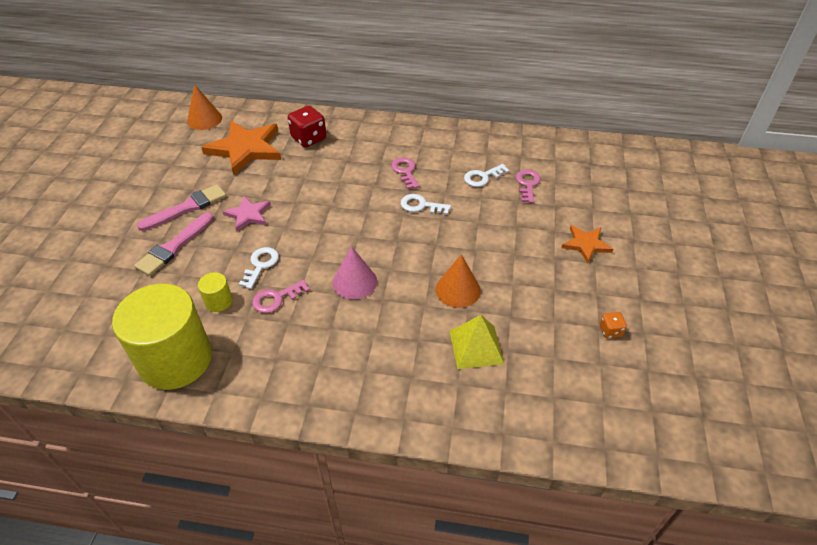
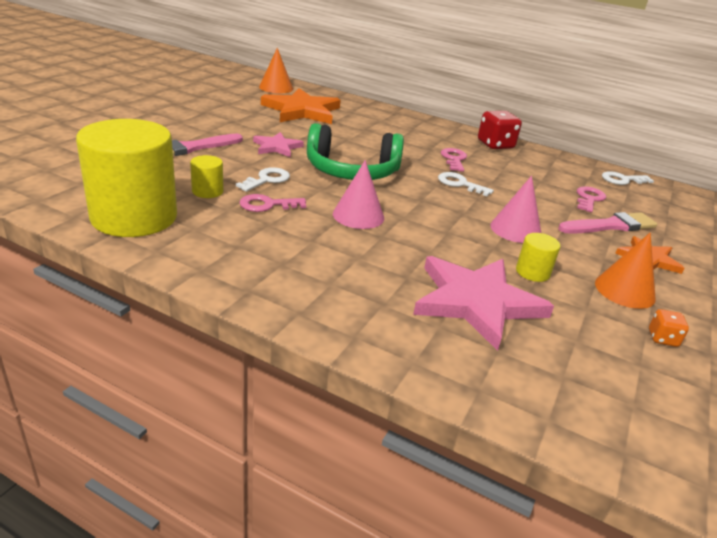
camera: 15 degrees right, 15 degrees down
(187, 207) = (222, 129): pink brush -> pink brush (610, 226)
(309, 139) = (366, 119): red dice -> red dice (495, 145)
(326, 224) = (352, 171): none -> green headphones
(458, 290) = (474, 252): orange cone -> orange cone (624, 290)
(476, 347) = (476, 302): yellow pyramid -> pink star
(481, 249) = (515, 229): none -> pink cone
(482, 177) = (538, 182): white key -> white key (622, 180)
(507, 296) = (532, 272): none -> yellow cylinder

